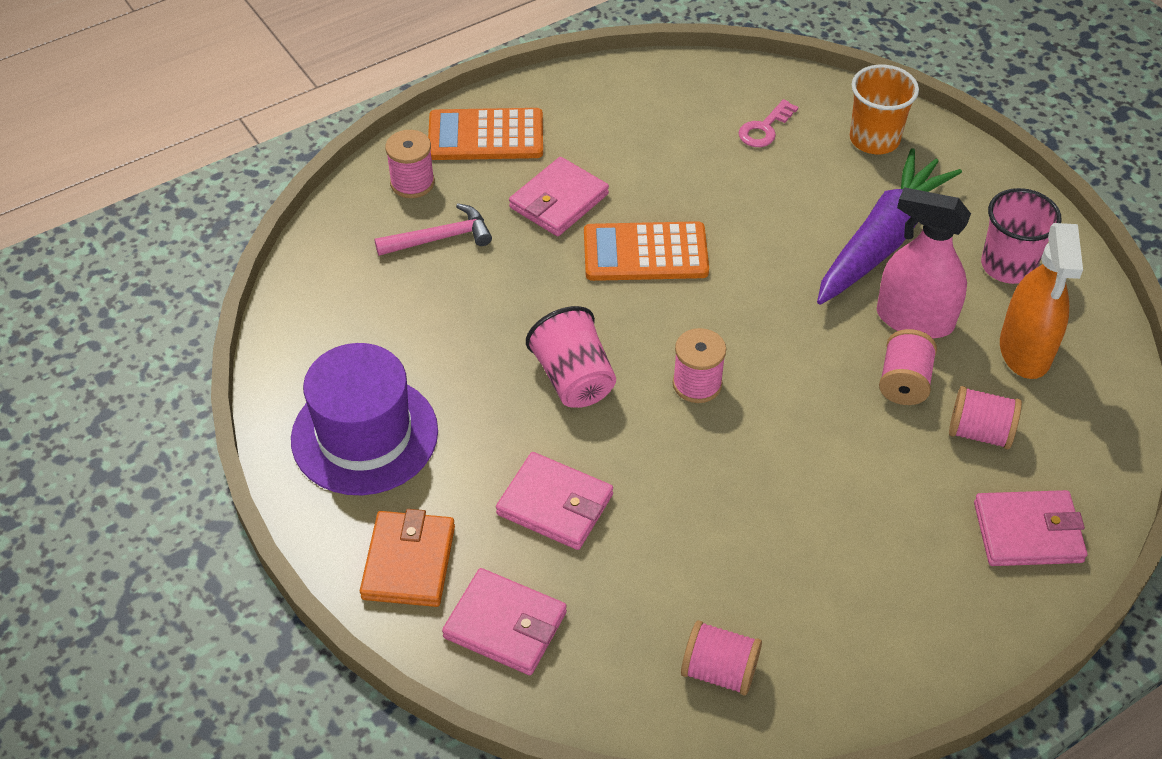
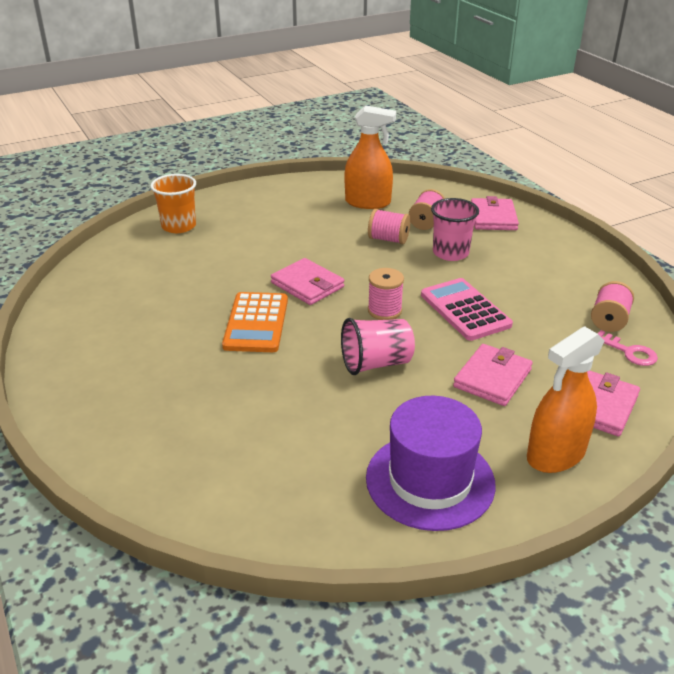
camera: 85 degrees left, 15 degrees down
(409, 562) = (555, 454): orange wallet -> orange spray bottle
(412, 183) = (128, 446): pink spool -> none
(440, 238) = (207, 430): pink hammer -> none
(486, 136) = (87, 398): orange calculator -> none
(558, 201) = (185, 361): pink wallet -> pink wallet (307, 285)
(715, 479) = (465, 310): none -> pink calculator
(764, 129) = (148, 264): pink key -> pink key (629, 352)
(881, 241) = (271, 234): purple carrot -> none
(914, 319) = (339, 231): pink spray bottle -> none
(1008, 265) = (302, 199): pink cup -> pink cup (450, 253)

